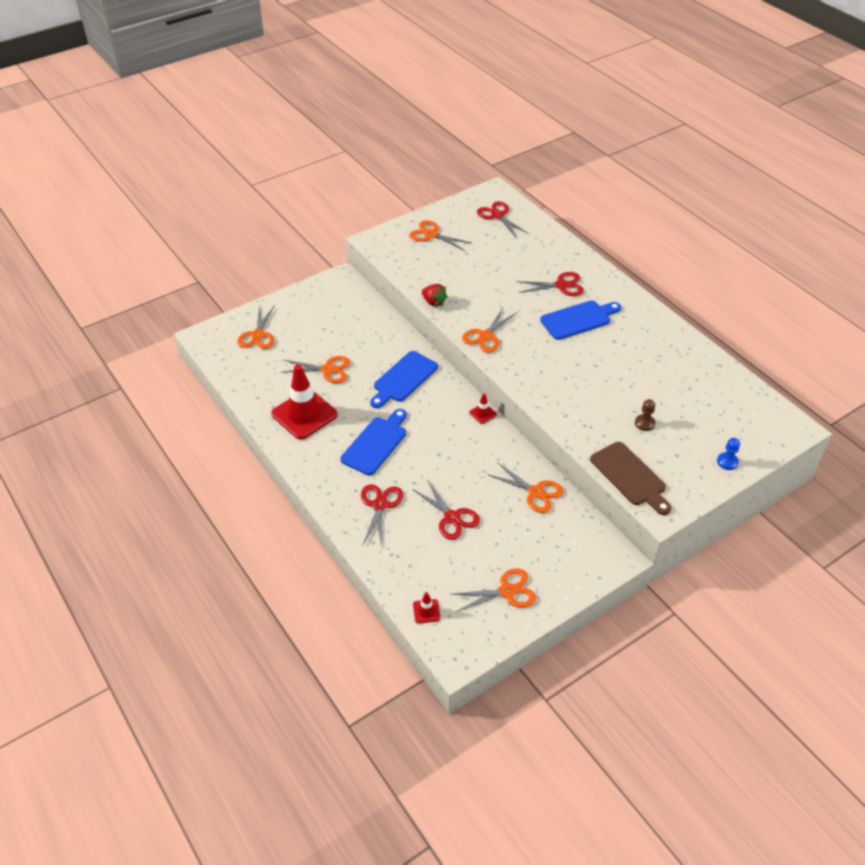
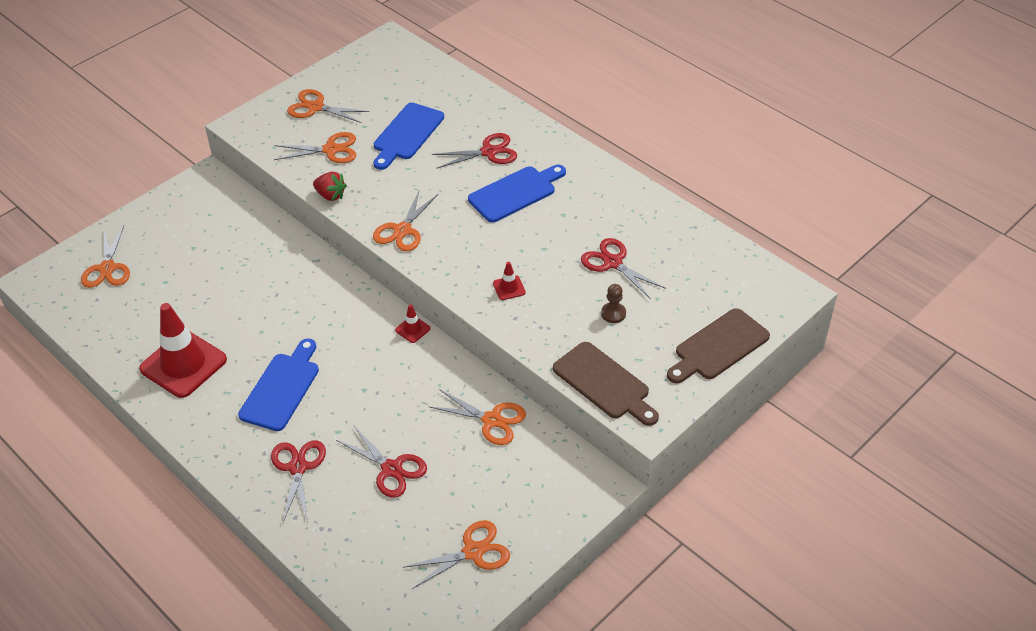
camera: 10 degrees left, 0 degrees up
(327, 370) = (206, 301): orange scissors -> orange scissors (330, 150)
(403, 379) = (306, 299): blue cutting board -> blue cutting board (407, 134)
(426, 611) = (375, 594): red traffic cone -> red traffic cone (509, 288)
(498, 215) = (397, 72): red scissors -> red scissors (613, 263)
(727, 462) = (718, 347): blue pawn -> brown cutting board

